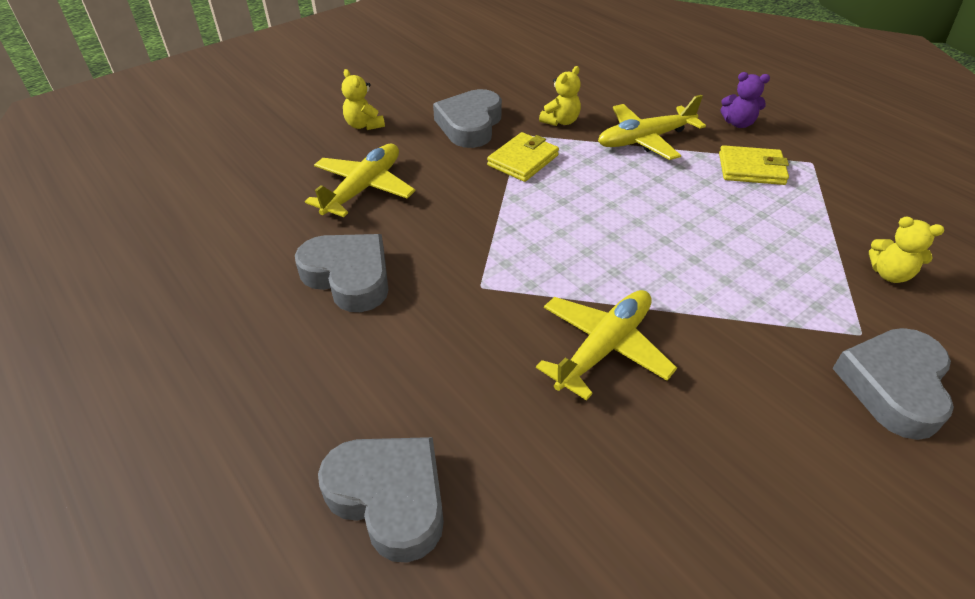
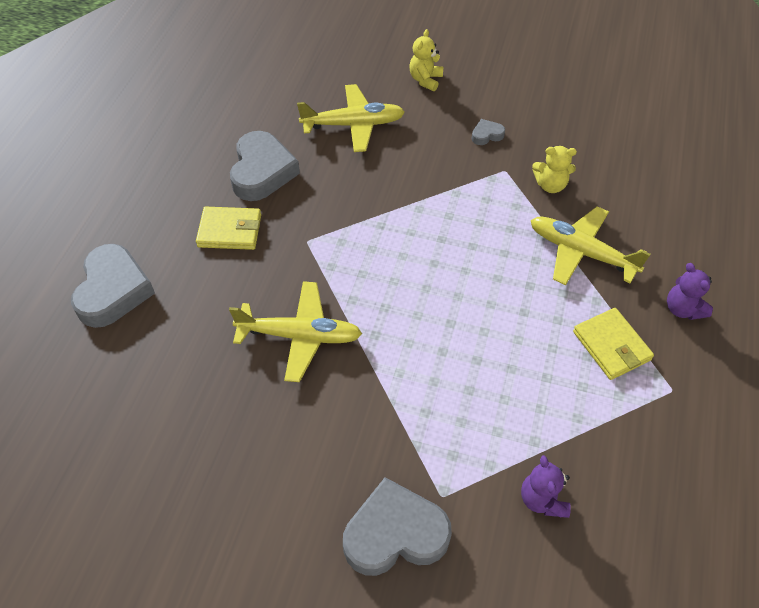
camera: 55 degrees right, 10 degrees up
(470, 125) = (486, 135): grey heart -> grey heart, size x0.45
(523, 160) = (470, 190): yellow wallet -> yellow wallet (230, 231)
(889, 274) = (542, 499): yellow teddy bear -> purple teddy bear

